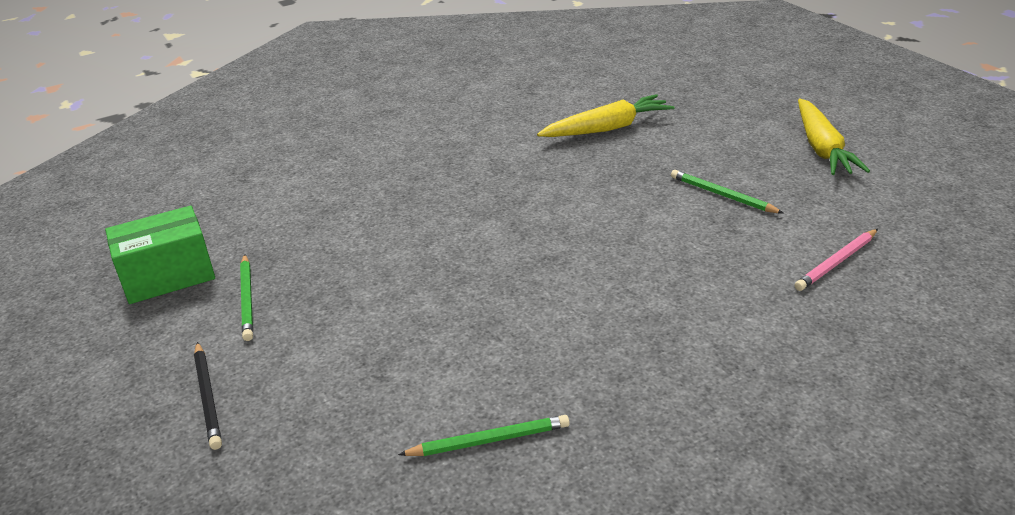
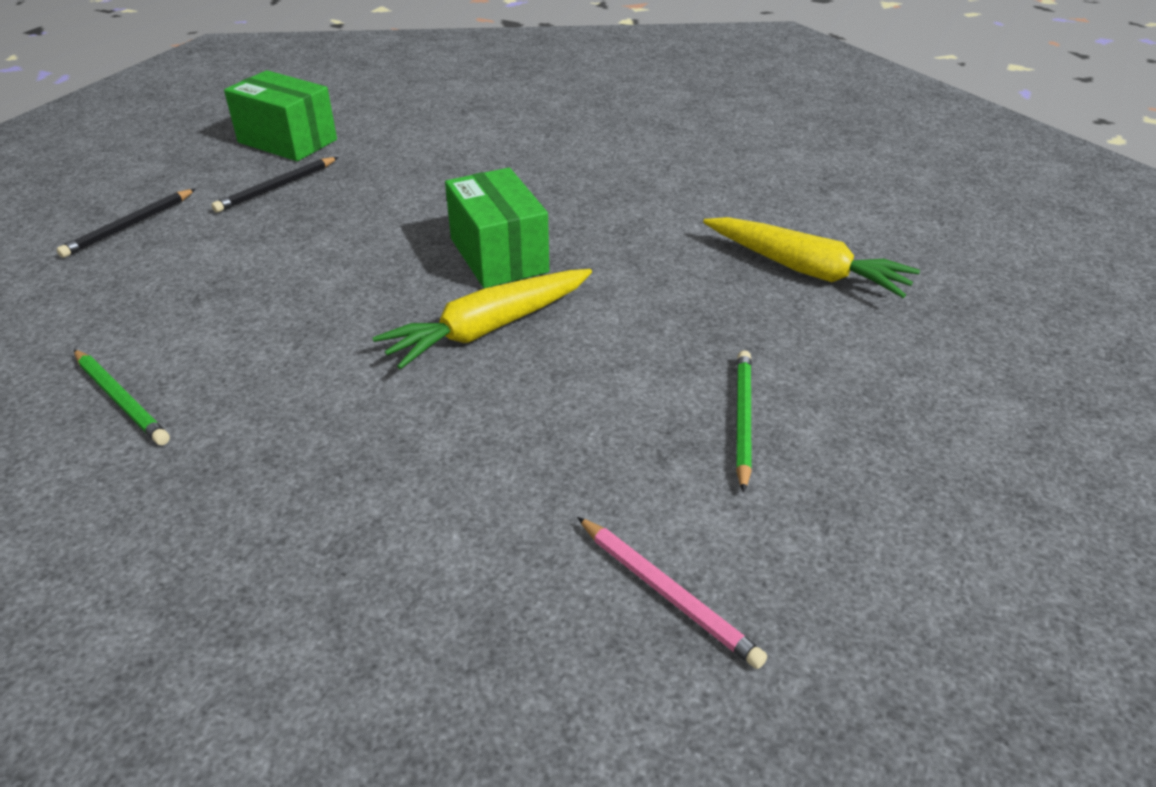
camera: 55 degrees right, 5 degrees up
(247, 299) = (277, 187): green pencil -> black pencil
(476, 223) = (499, 255): none -> green box
(822, 148) = (1001, 486): yellow carrot -> yellow carrot (488, 329)
(836, 262) = (667, 593): pink pencil -> pink pencil turned 150 degrees counterclockwise

